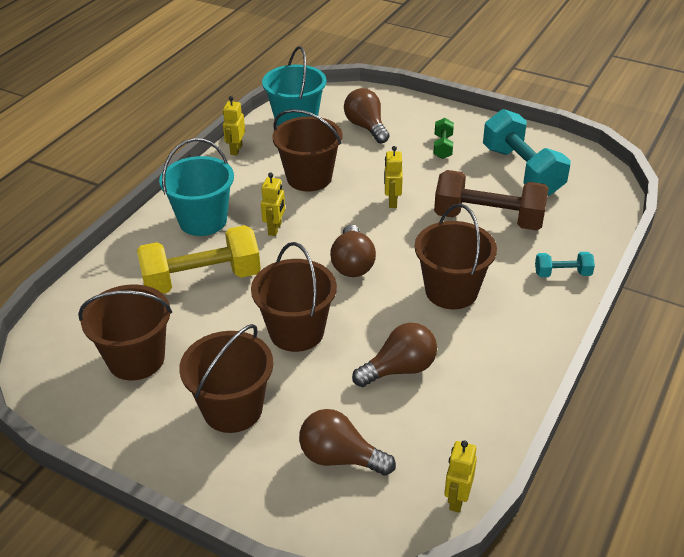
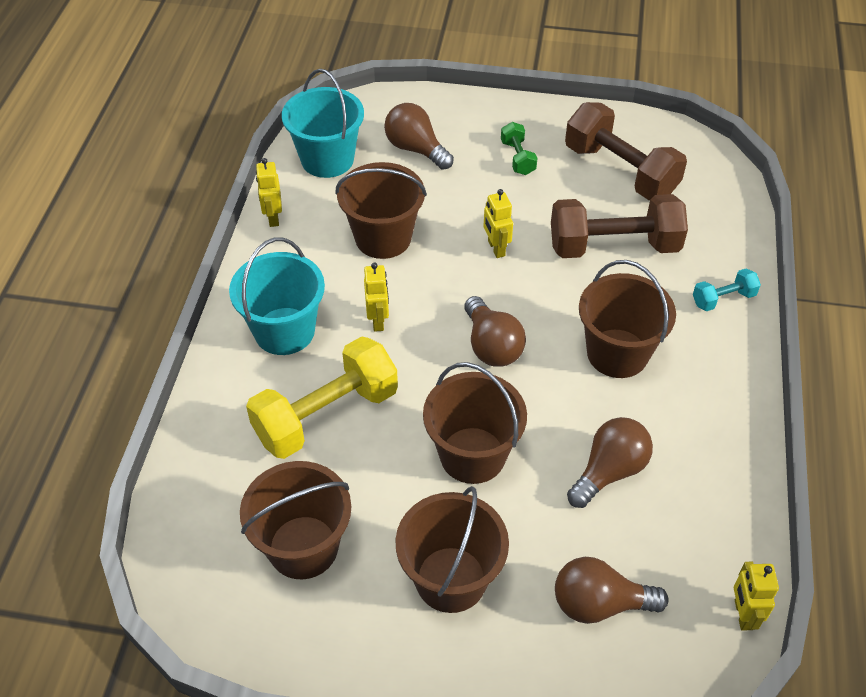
camera: 20 degrees left, 10 degrees up
(522, 171) = (620, 171): turquoise dumbbell -> brown dumbbell

